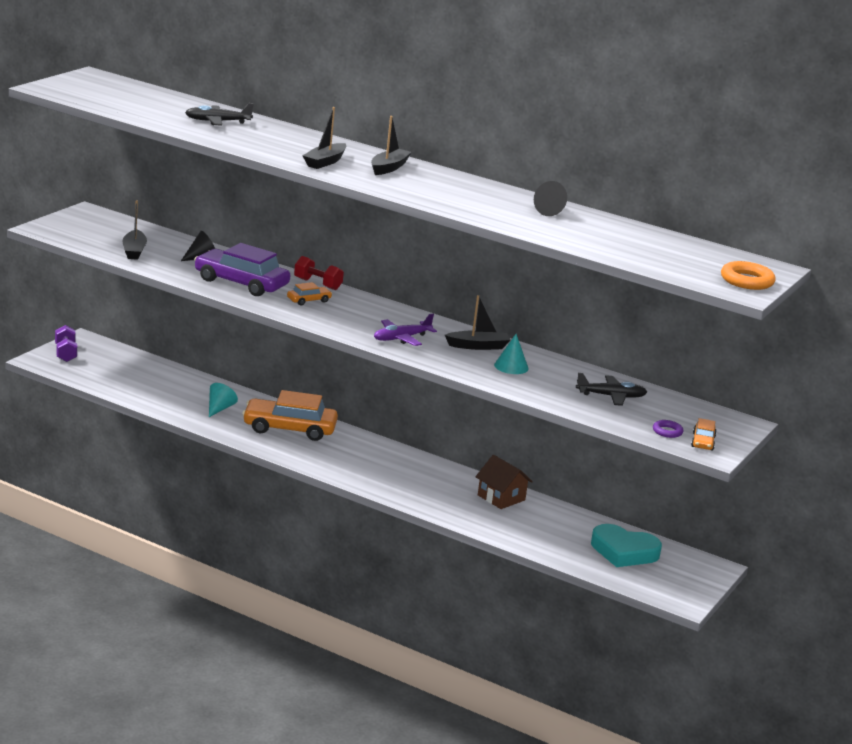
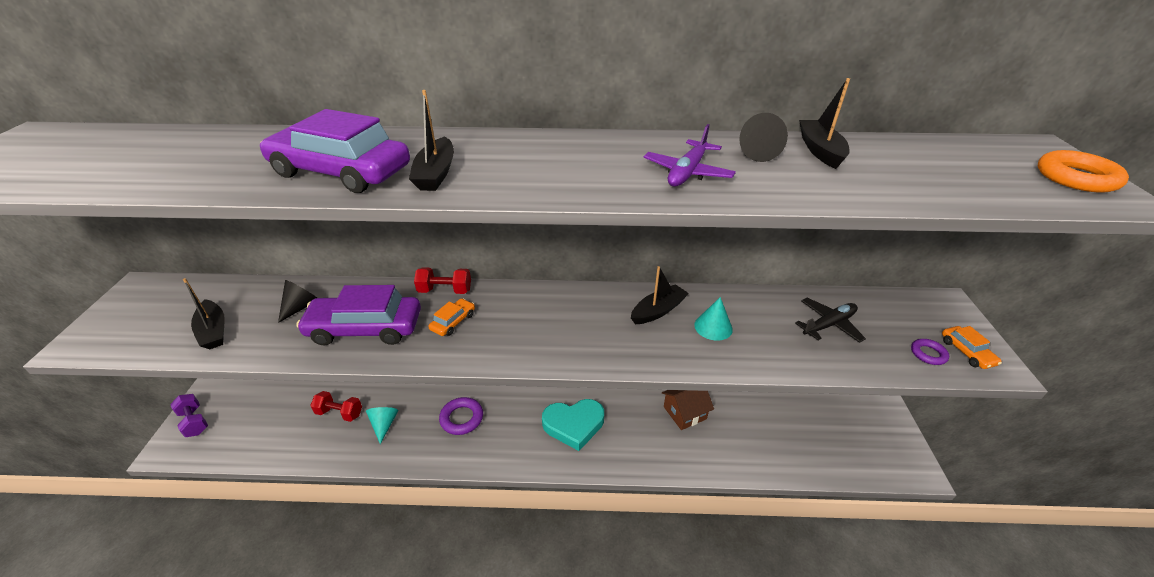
camera: 25 degrees left, 15 degrees up
(186, 389) = (339, 413): none -> red dumbbell
(217, 121) = (245, 154): black plane -> none
(269, 145) = (341, 172): none -> purple car
(289, 428) = (462, 418): orange car -> purple ring
(389, 168) = (518, 153): black boat -> black boat (820, 150)
(401, 338) = (585, 337): purple plane -> purple plane (687, 172)
(501, 498) = (685, 413): brown house -> brown house turned 45 degrees counterclockwise
(624, 551) = (820, 429): turquoise heart -> turquoise heart (574, 425)

